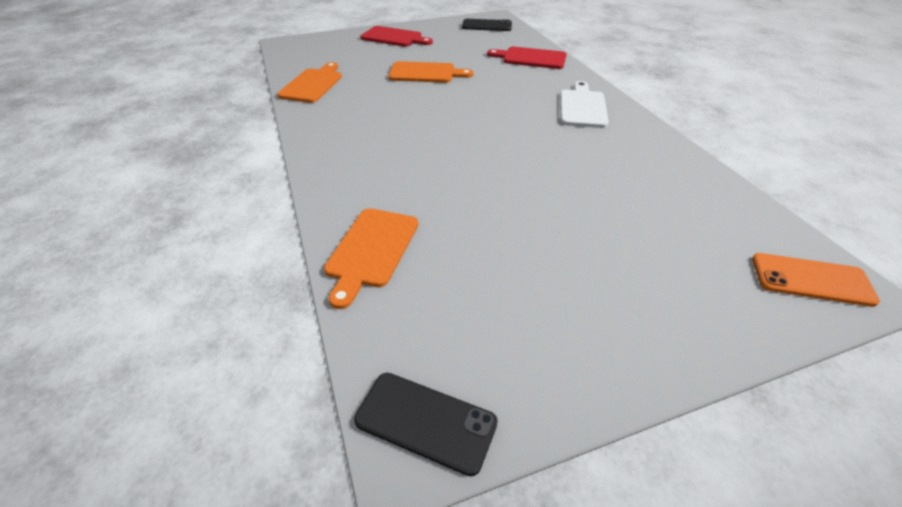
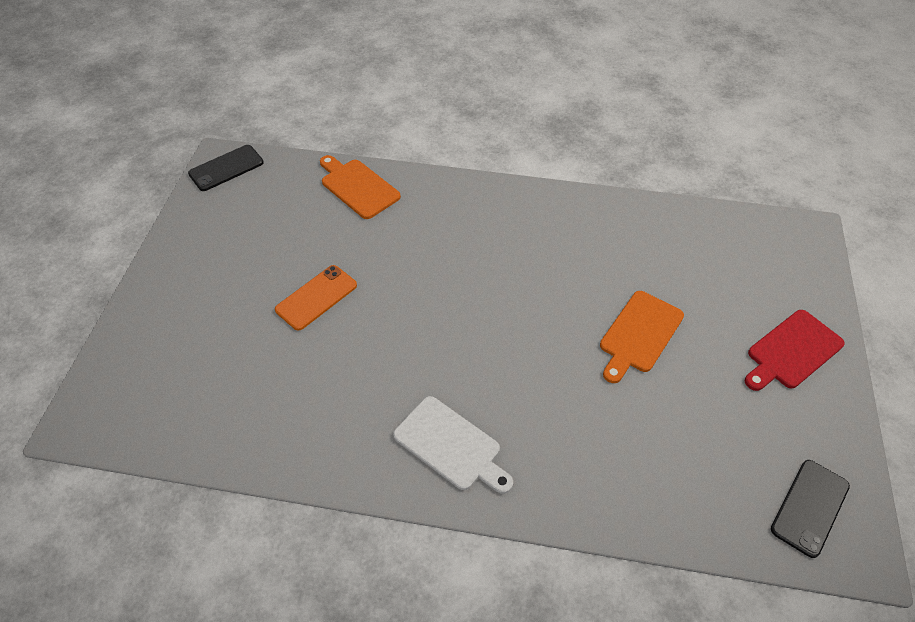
camera: 120 degrees right, 10 degrees up
(313, 84) = (658, 225): orange cutting board -> none
(531, 58) = (630, 486): red cutting board -> none
(811, 279) = (110, 406): orange phone -> orange phone (316, 297)

